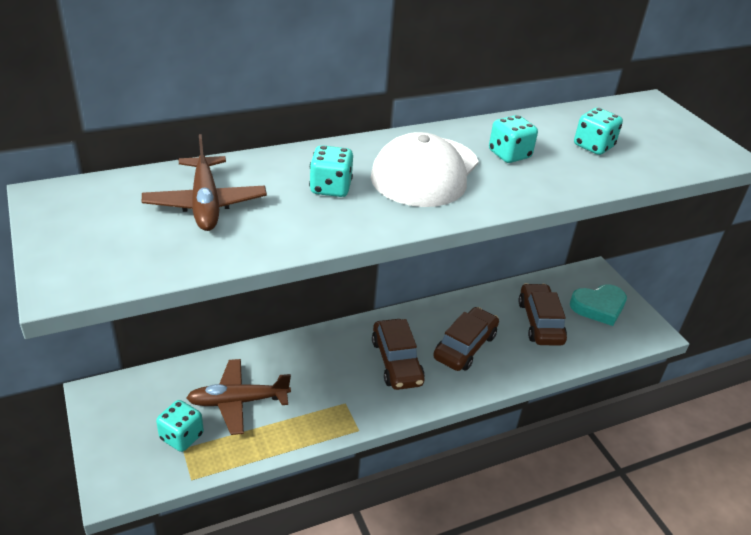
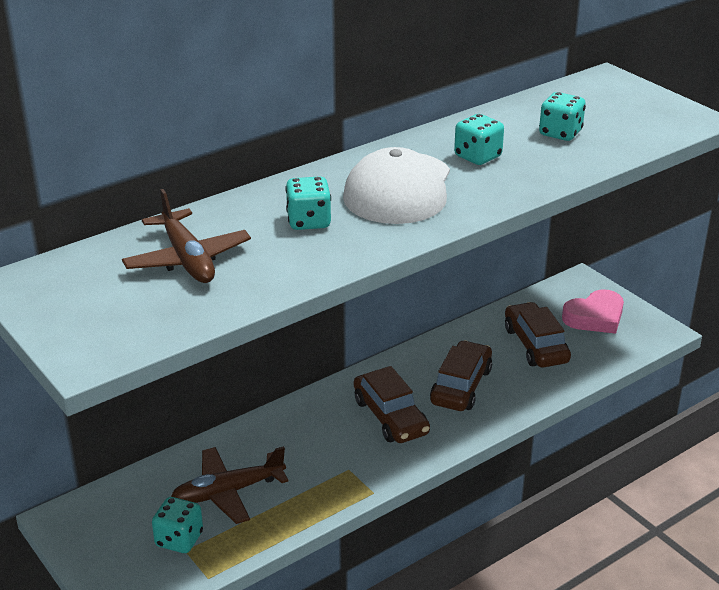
camera: 10 degrees left, 5 degrees down
(598, 307) = (595, 317): turquoise heart -> pink heart

